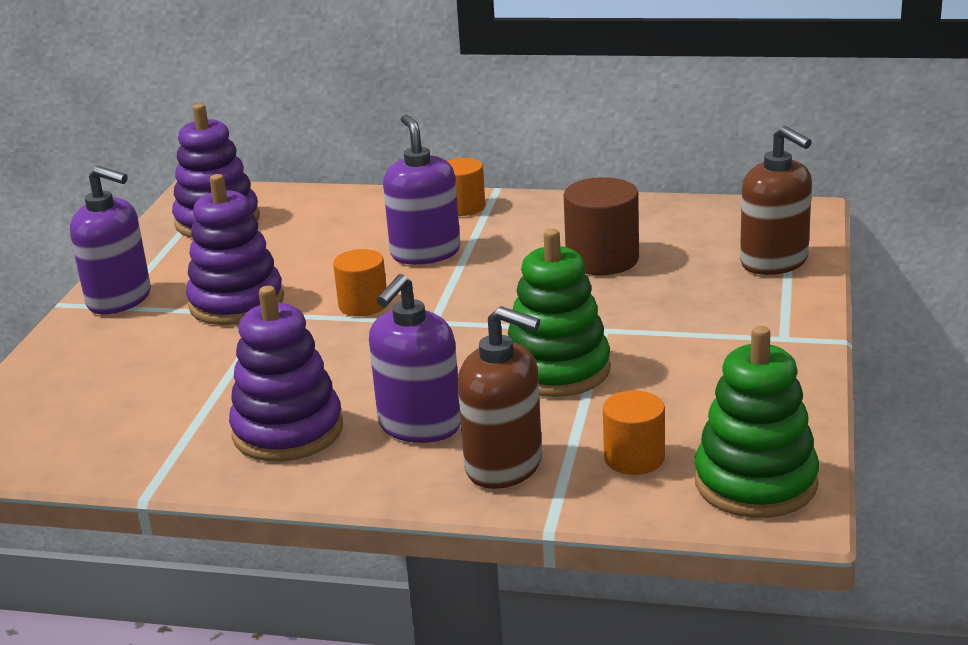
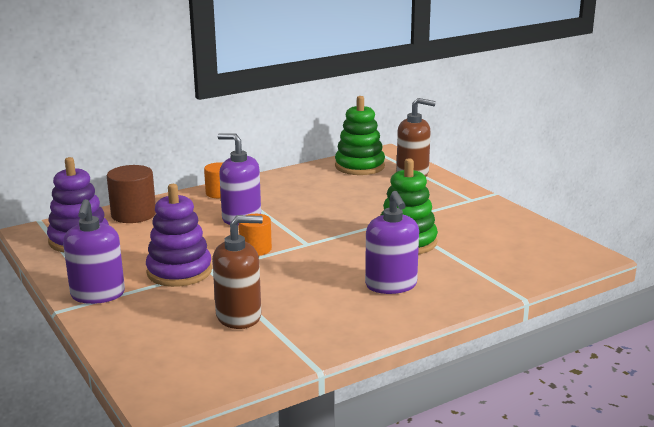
camera: 45 degrees left, 5 degrees down
(120, 299) = (98, 295): purple soap dispenser -> purple soap dispenser turned 105 degrees clockwise
(288, 431) = (332, 312): purple stacking toy -> none
(504, 466) = (460, 284): brown soap dispenser -> brown soap dispenser (239, 316)
(602, 259) = (336, 194): brown cylinder -> brown cylinder (133, 214)
(634, 458) = (504, 261): orange cylinder -> none
(755, 483) = (562, 251): green stacking toy -> green stacking toy (359, 166)

